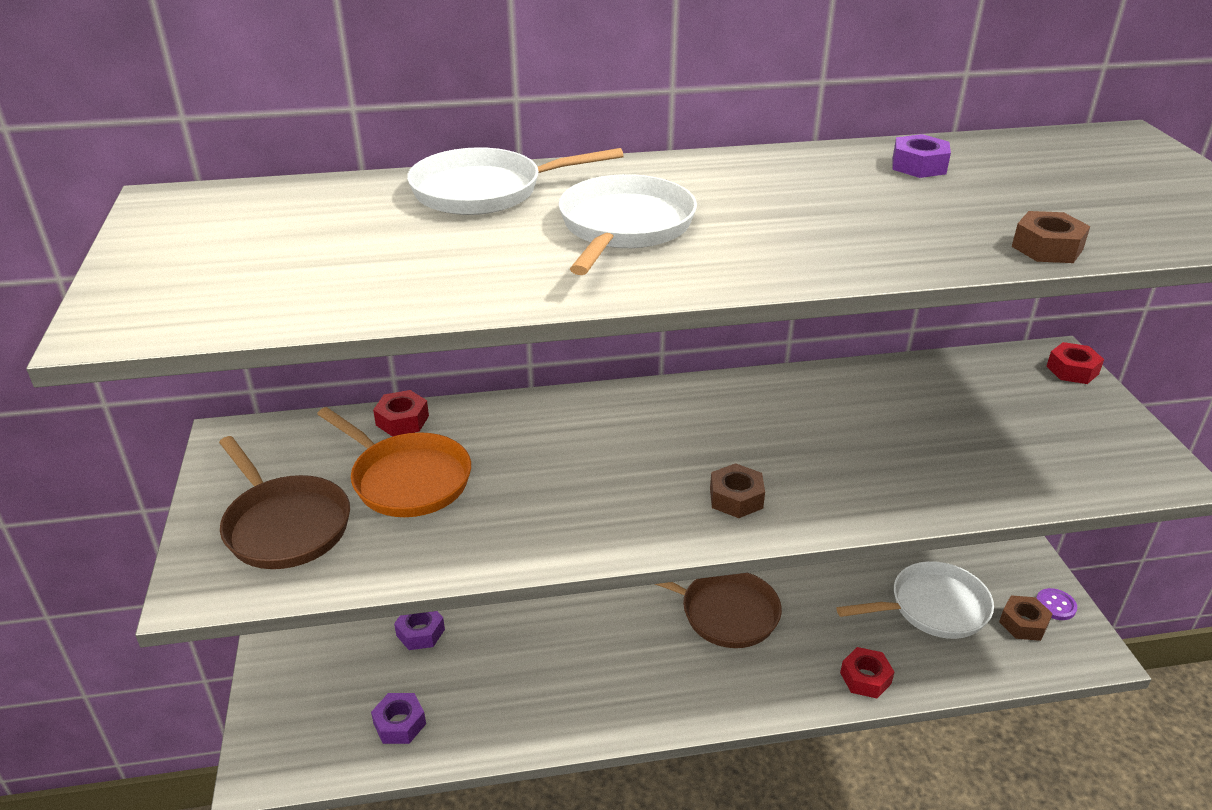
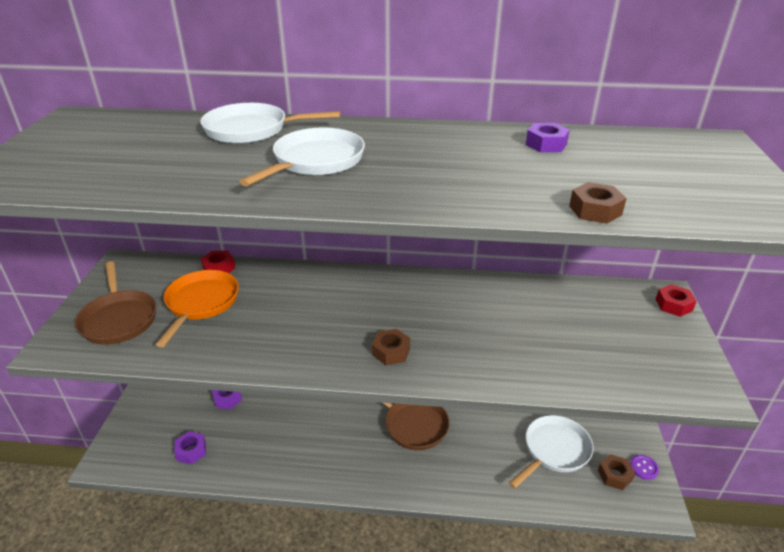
camera: 15 degrees right, 0 degrees up
(406, 479) = (201, 303): orange pan -> orange pan turned 135 degrees counterclockwise
(865, 678) = (487, 488): red nut -> none
(932, 608) = (554, 451): white pan -> white pan turned 45 degrees counterclockwise

